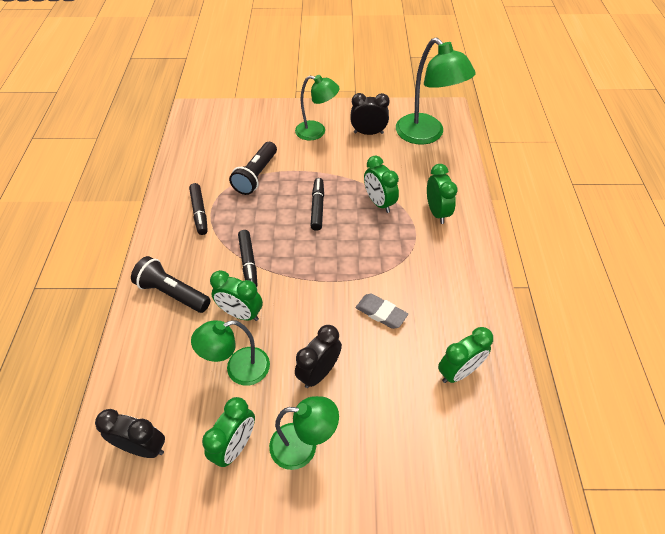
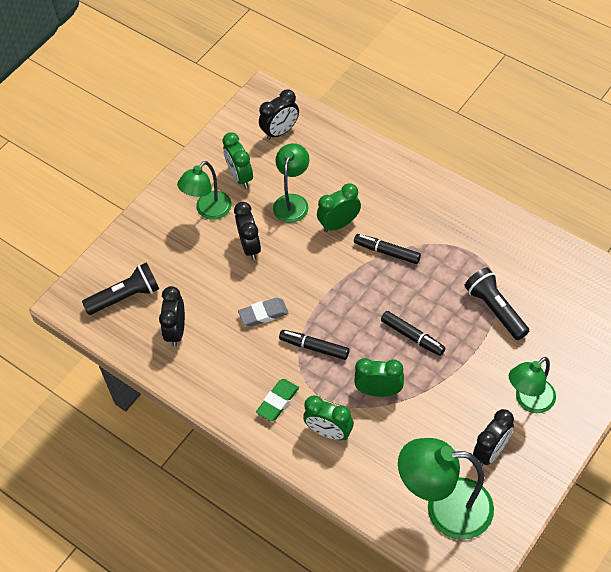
camera: 130 degrees right, 5 degrees up
(172, 293) = (395, 190): black flashlight -> black flashlight (125, 296)
(199, 212) = (476, 243): black marker -> black marker (314, 347)
(445, 254) = (278, 401): none -> green eraser
(459, 372) = (176, 331): green clock -> black clock

